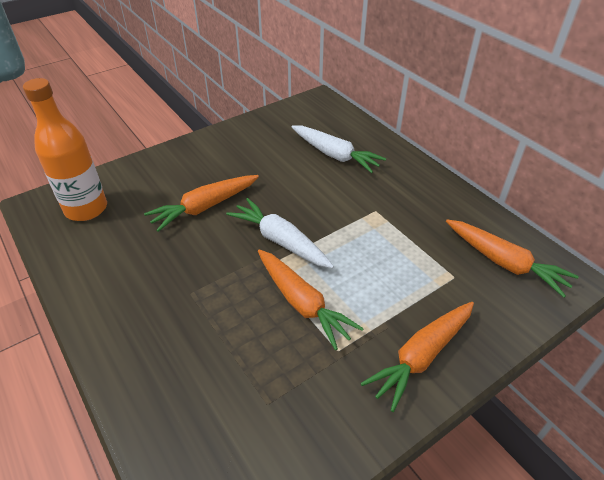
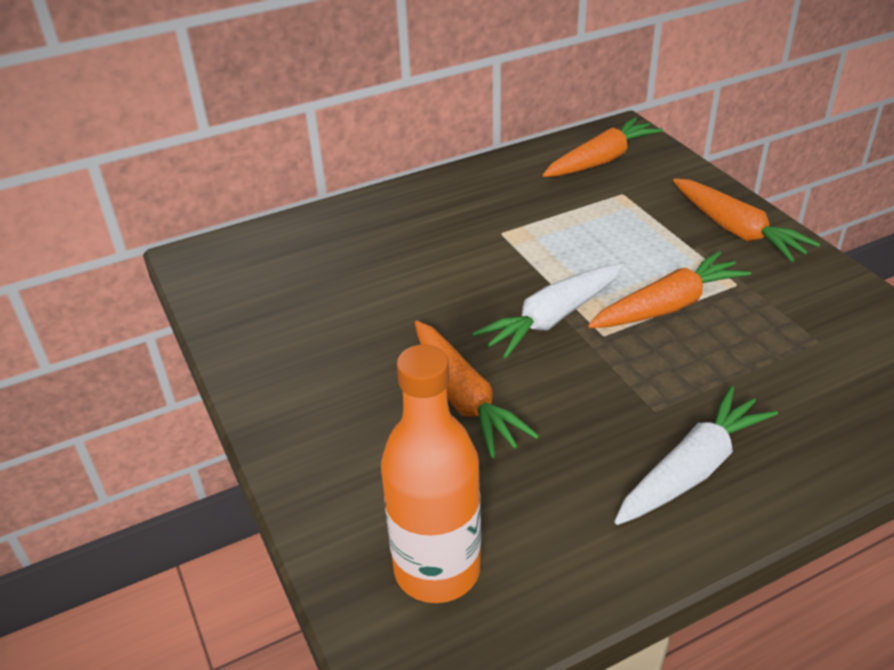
camera: 80 degrees left, 5 degrees down
(335, 155) = (365, 255): white carrot -> white carrot (692, 469)

